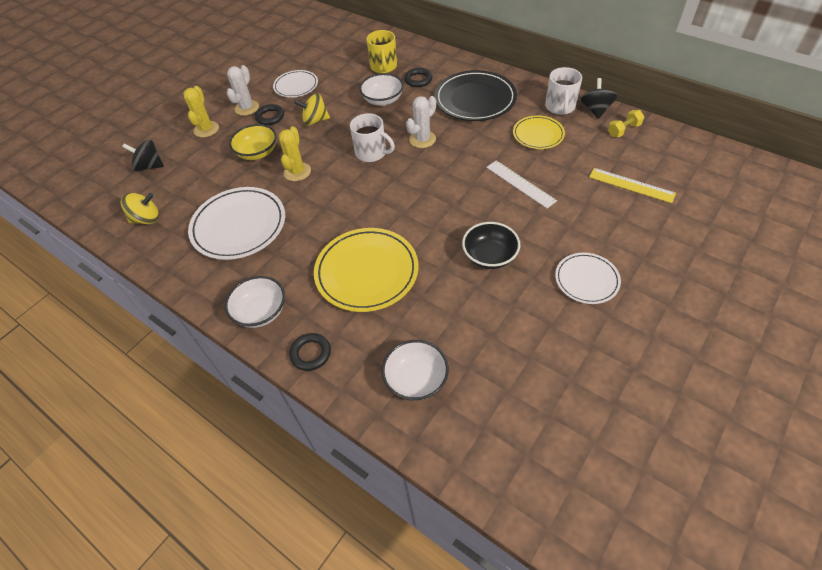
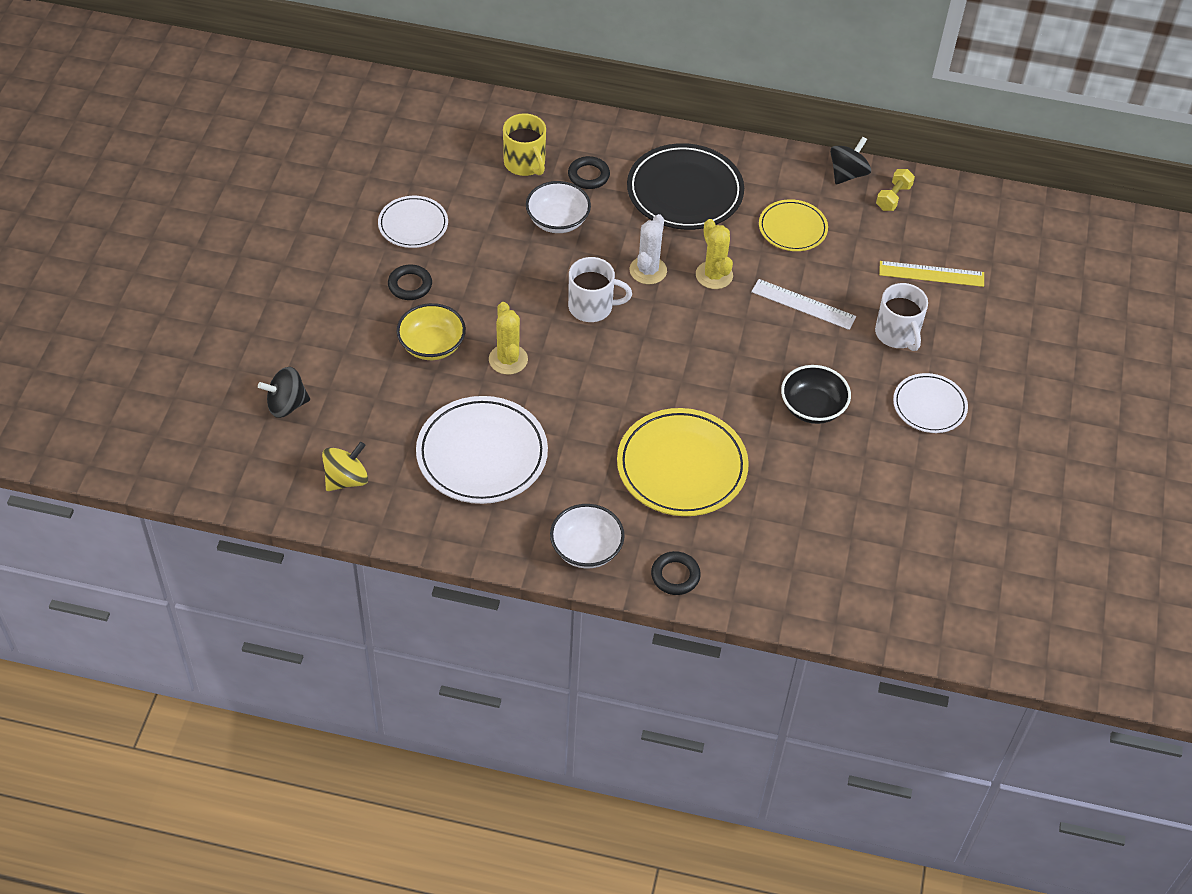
camera: 30 degrees left, 0 degrees up
(206, 129) = (327, 327): yellow cactus -> yellow cactus (714, 275)
(247, 108) = (363, 278): white cactus -> none
(315, 121) = (481, 276): yellow spinning top -> none
(416, 379) = (804, 566): white bowl -> none
(560, 107) = (801, 179): white mug -> white mug (897, 334)
(595, 110) = (847, 174): black spinning top -> black spinning top turned 60 degrees clockwise

